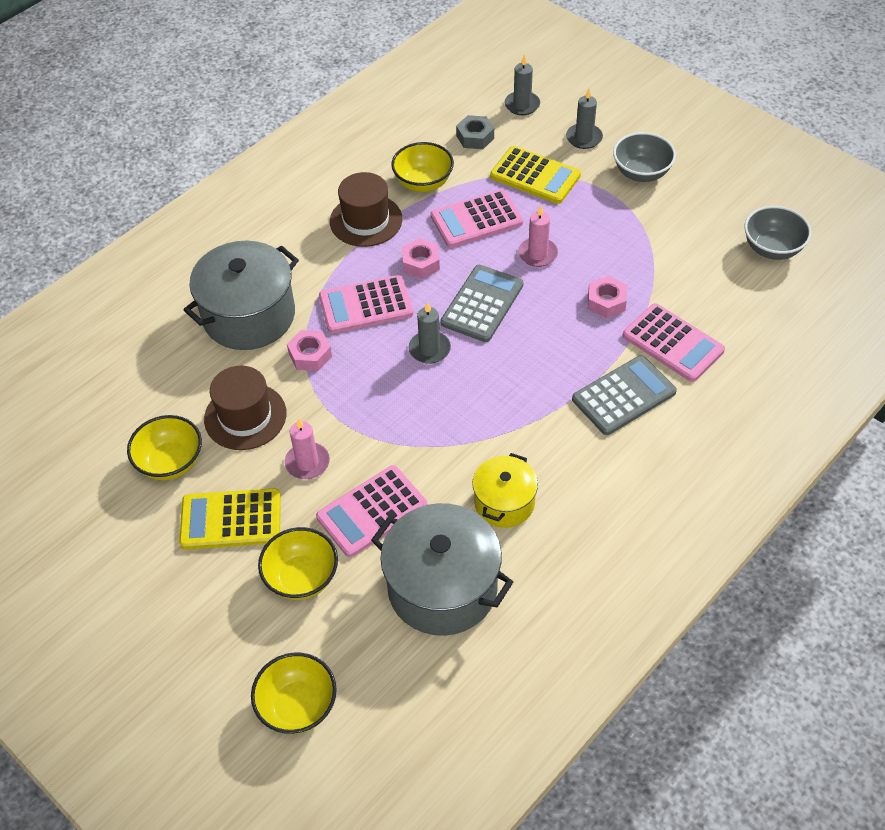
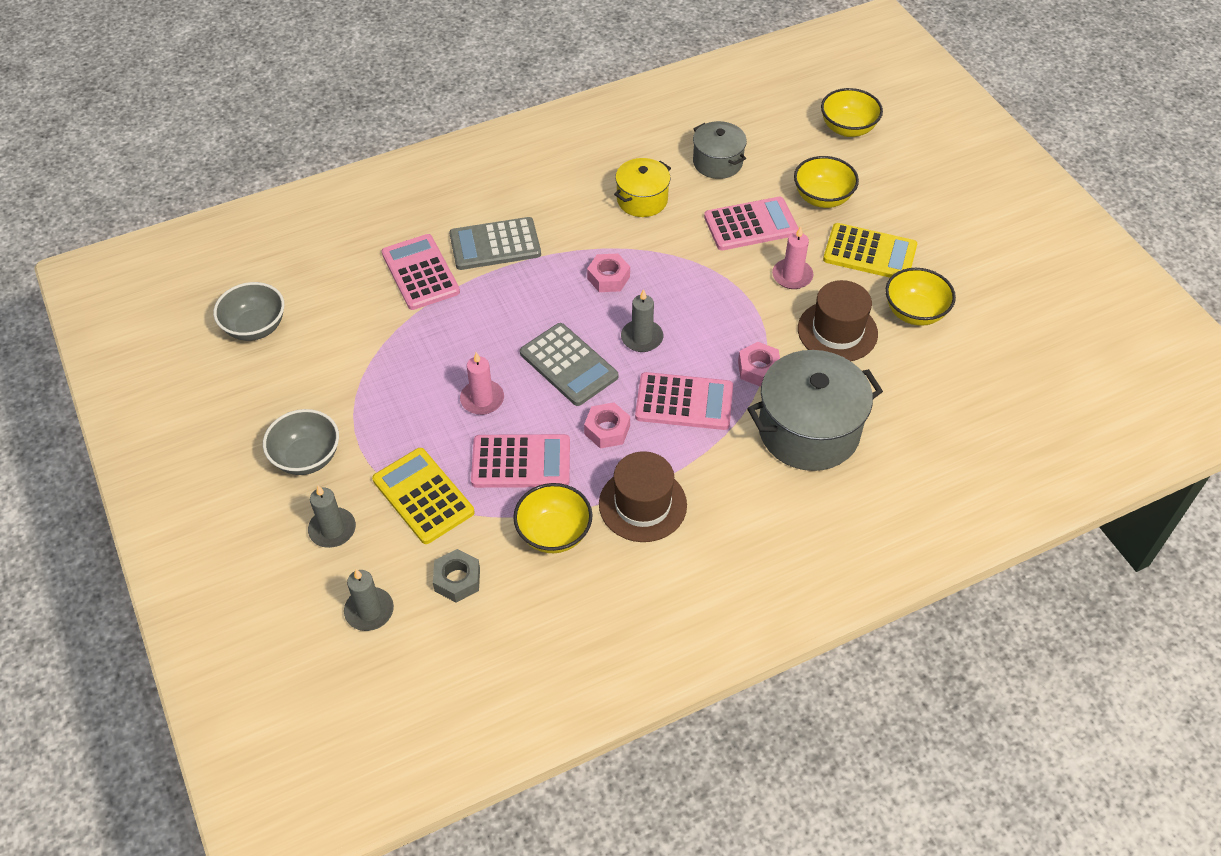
camera: 160 degrees left, 0 degrees up
(442, 587) = (717, 162): grey pot -> grey pot, size x0.58
(482, 304) = (568, 365): grey calculator -> grey calculator turned 90 degrees counterclockwise
(606, 302) = (450, 328): pink nut -> pink nut (608, 278)

